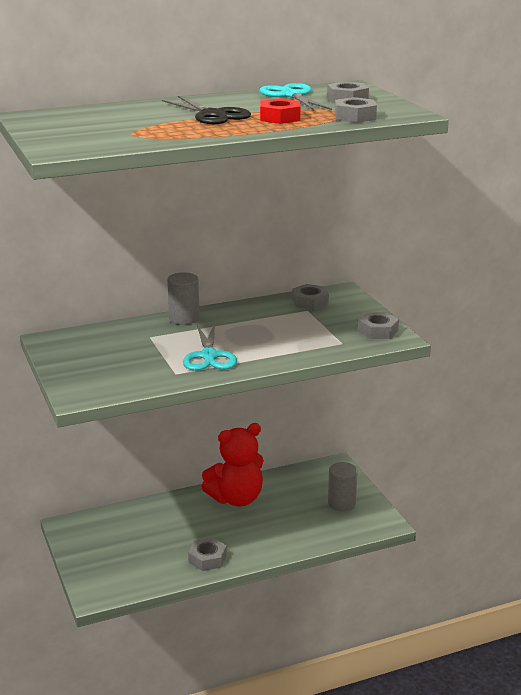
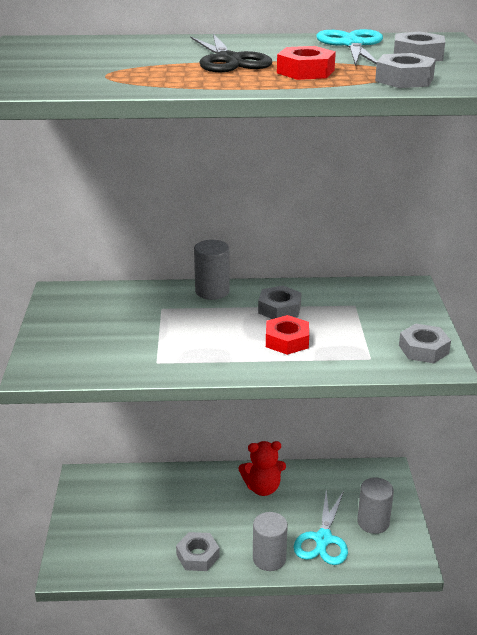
camera: 20 degrees right, 5 degrees up
(209, 356) = (207, 346): turquoise scissors -> turquoise scissors (323, 539)
(236, 499) = (262, 488): red teddy bear -> red teddy bear, size x0.67
(269, 547) = (269, 558): none -> grey cylinder
(270, 342) = (287, 340): none -> red nut
(310, 302) = (364, 294): grey nut -> grey nut (279, 309)

